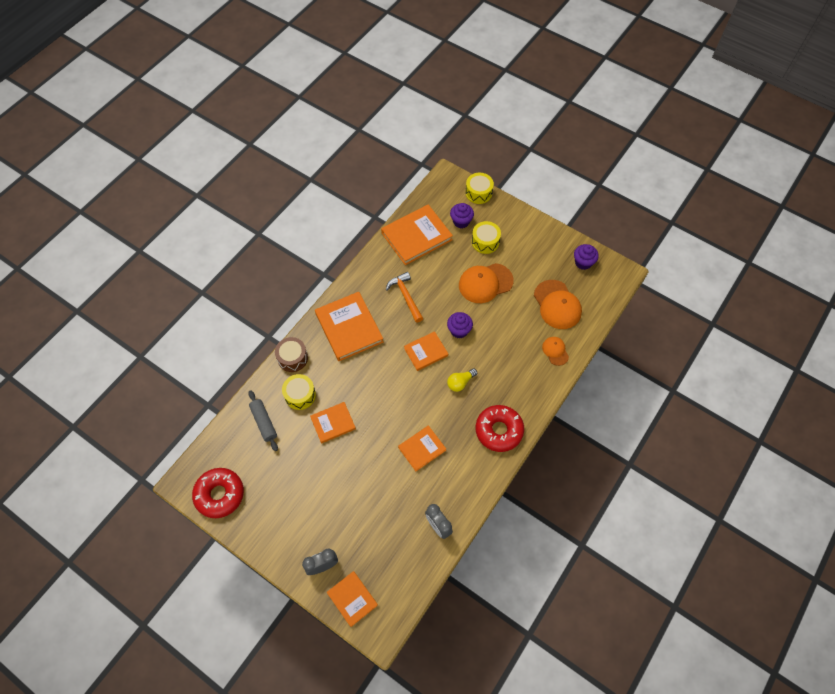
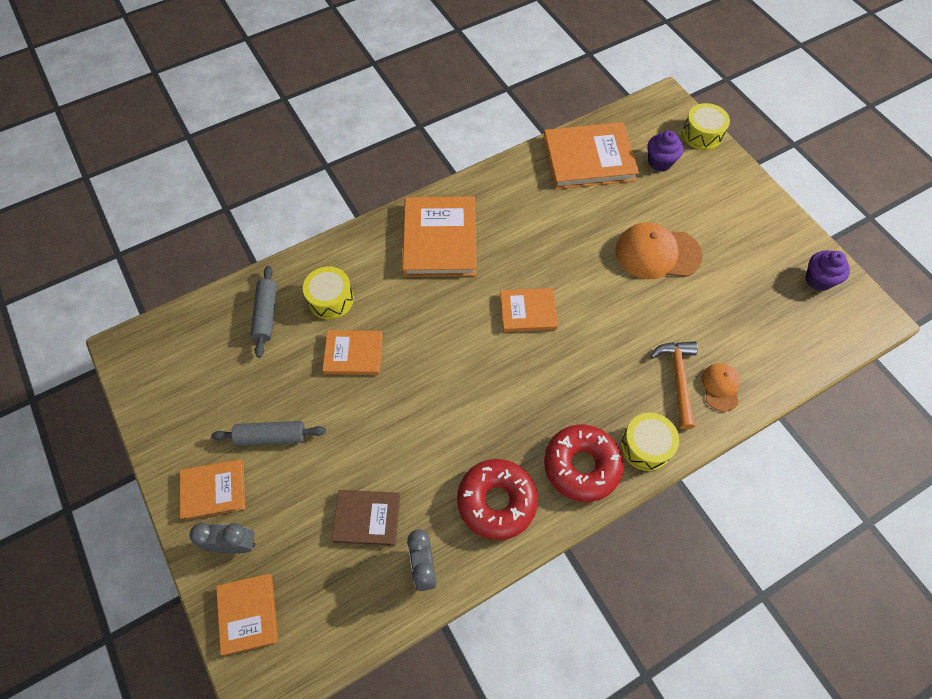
camera: 25 degrees right, 0 degrees up
(220, 494) = (160, 383): red donut -> red donut (496, 501)
(292, 358) = (347, 249): brown drum -> none
(309, 495) = (271, 437): none -> grey rolling pin
(392, 515) = (367, 518): none -> brown book
(406, 296) = (536, 229): orange hammer -> orange hammer (678, 379)
(422, 449) = (456, 442): orange book -> orange book (214, 490)
(459, 330) = (589, 302): purple cupcake -> none
(460, 382) = (557, 373): yellow light bulb -> none
(485, 242) = (682, 199): yellow drum -> yellow drum (645, 446)
(557, 305) = (752, 323): orange cap -> none

